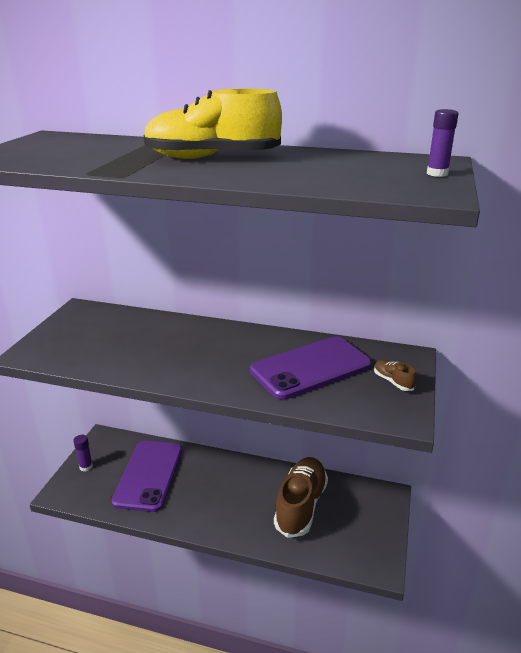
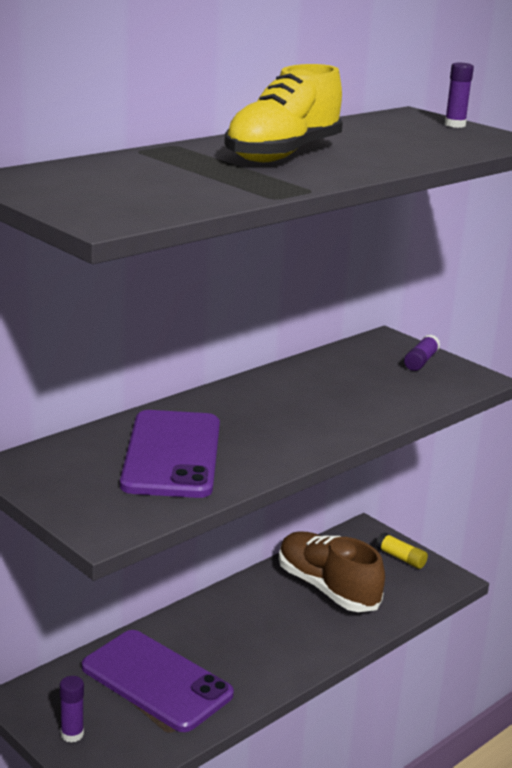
camera: 60 degrees left, 5 degrees down
(311, 368) = (355, 384): purple phone -> purple phone (172, 454)
(376, 527) = (400, 558): none -> yellow glue stick
(393, 381) = (421, 361): brown shoe -> purple glue stick

